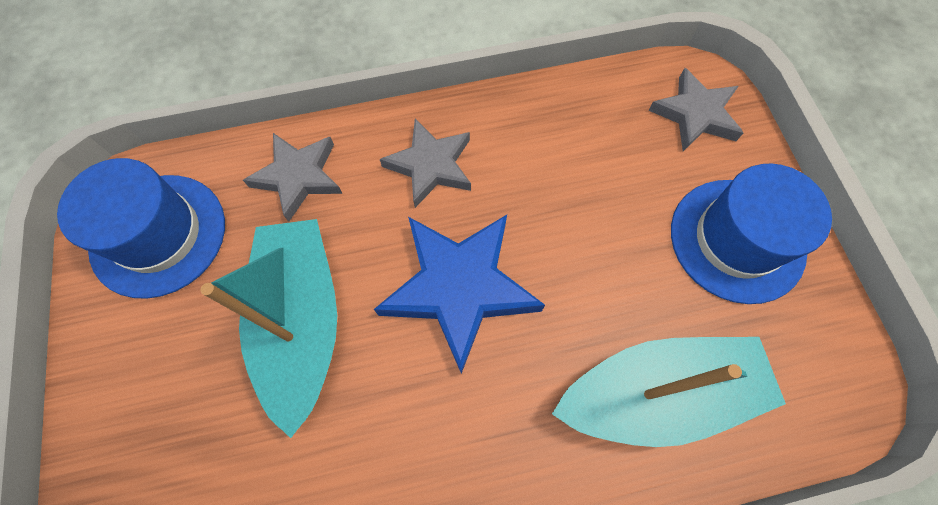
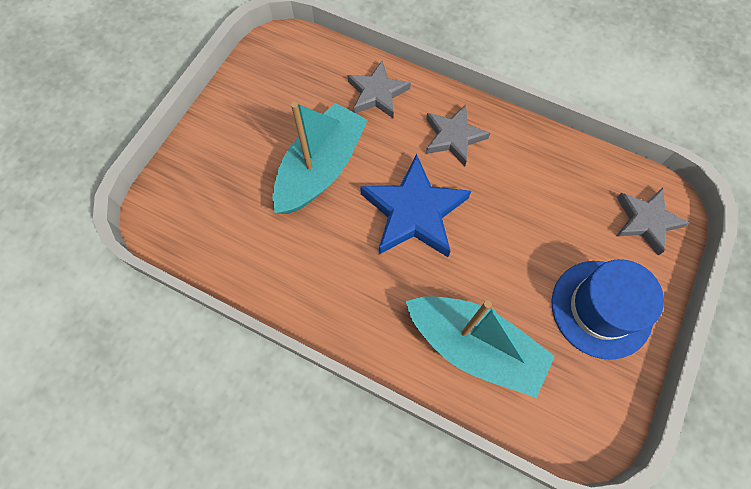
camera: 40 degrees right, 0 degrees up
(158, 234) = (286, 75): blue hat -> none

